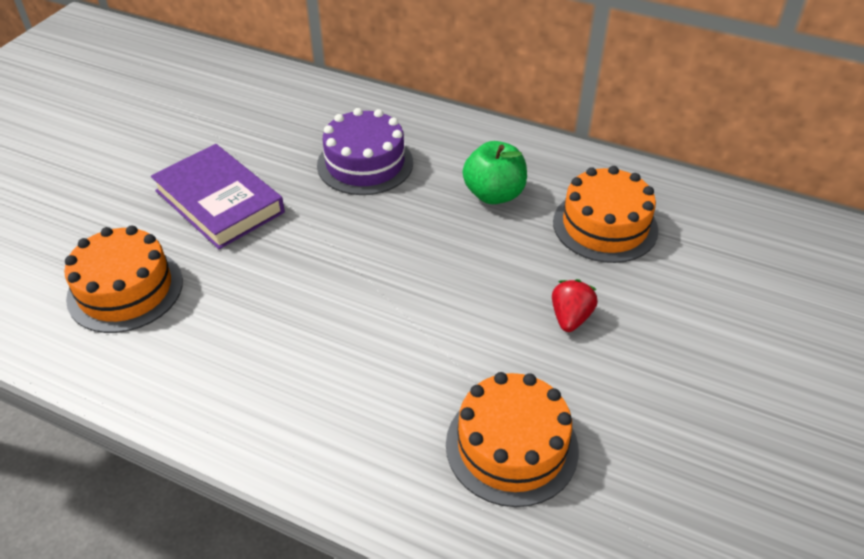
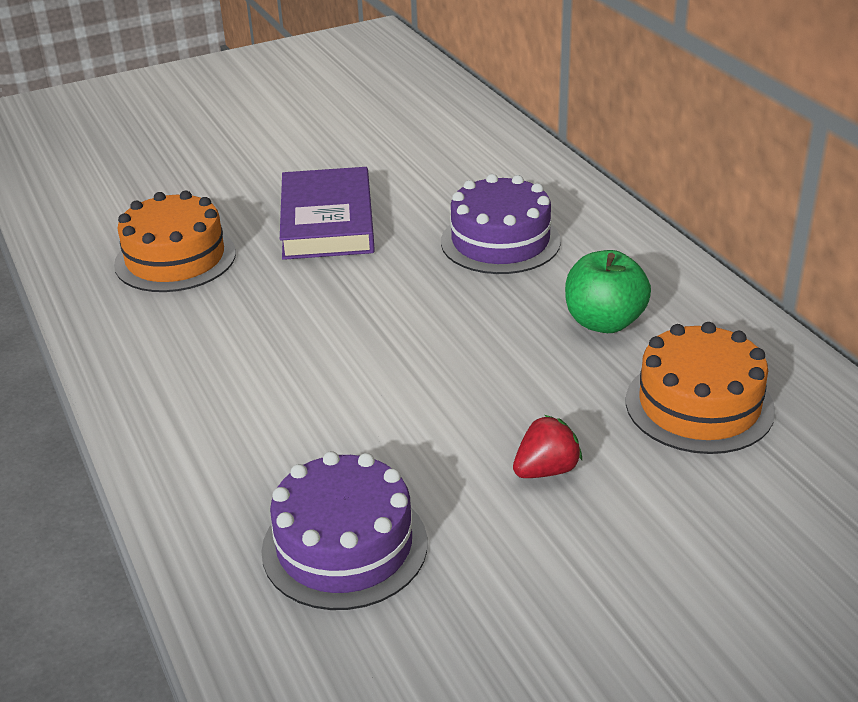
camera: 40 degrees right, 10 degrees down
(511, 446) = (344, 546): orange cake -> purple cake

